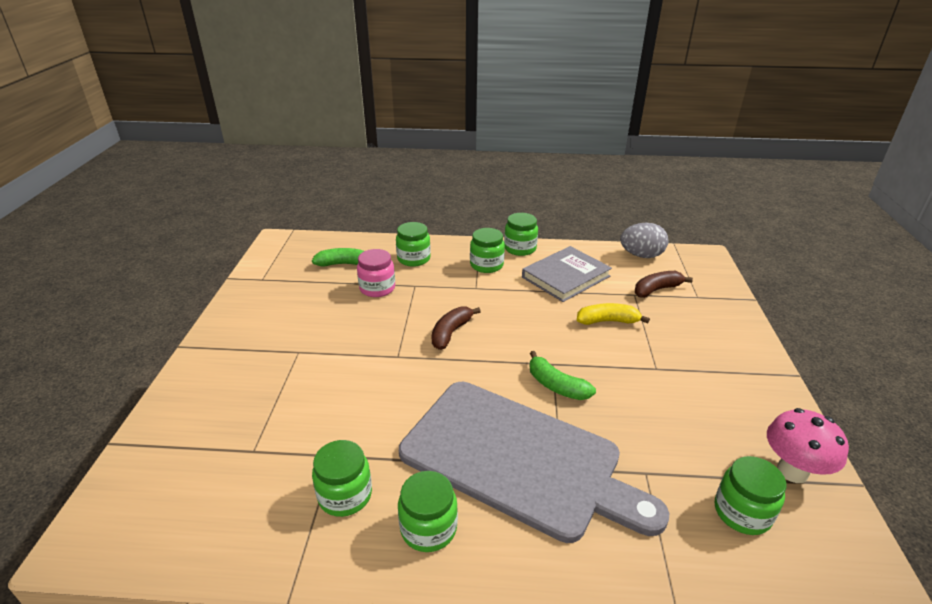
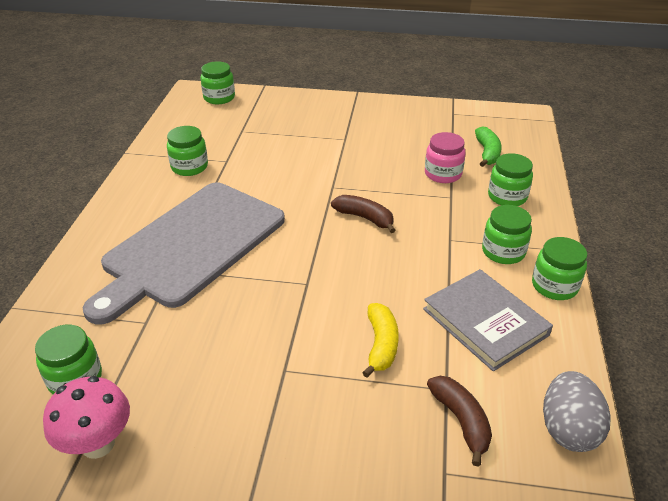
camera: 95 degrees right, 5 degrees up
(428, 528) = (147, 200): green jar -> green jar (219, 98)
(556, 385) = (273, 281): green banana -> none

